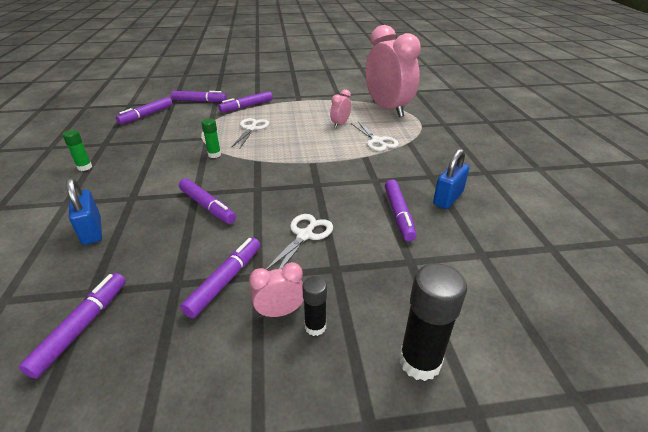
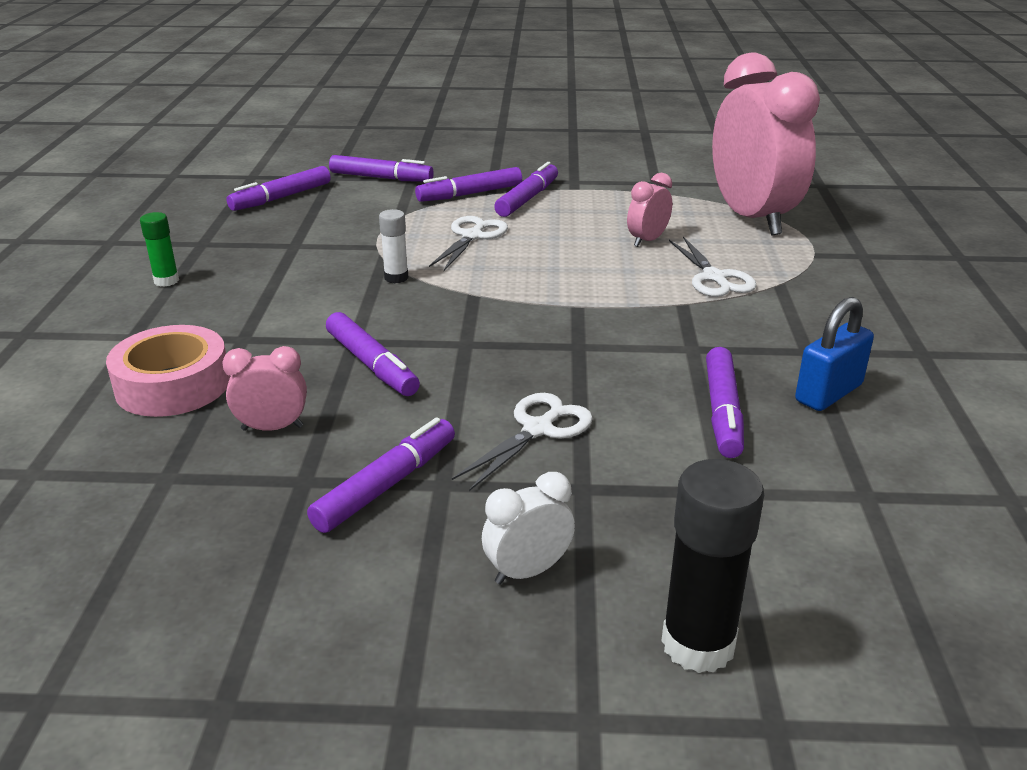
camera: 10 degrees right, 5 degrees down
(82, 327) = (149, 525): purple marker -> purple marker (527, 199)
(92, 231) = (173, 385): blue padlock -> pink tape
(214, 154) = (396, 277): green glue stick -> white glue stick
(280, 312) = (471, 542): pink clock -> pink clock (272, 428)
(315, 326) = (527, 571): black glue stick -> white clock

